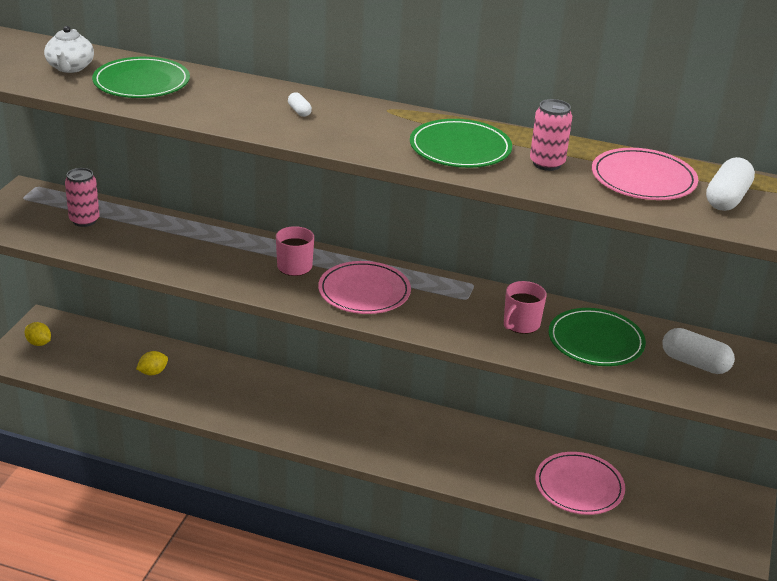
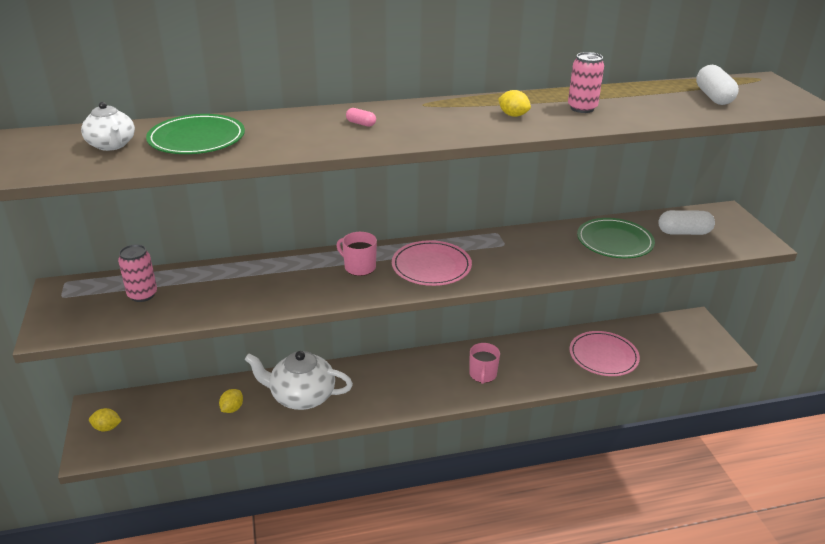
camera: 30 degrees left, 0 degrees up
(223, 388) = (301, 396): none -> white teapot
(299, 111) = (361, 124): white capsule -> pink capsule
(460, 148) = (513, 115): green plate -> yellow lemon
(521, 324) = (558, 248): pink mug -> pink mug (482, 374)
(643, 179) = (651, 100): pink plate -> none

